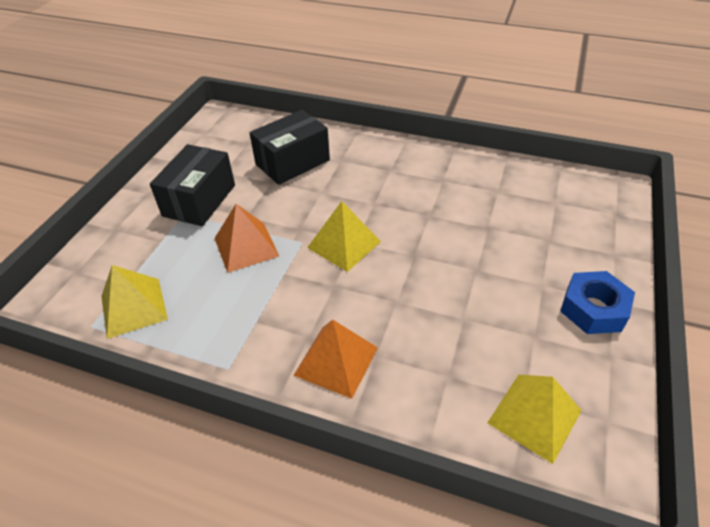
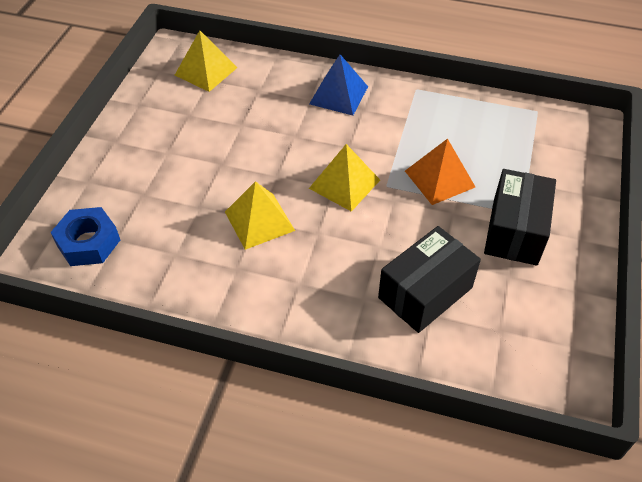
camera: 175 degrees right, 5 degrees up
(134, 307) = (512, 124): yellow pyramid -> yellow pyramid (259, 221)
(336, 361) = (338, 95): orange pyramid -> blue pyramid
(593, 309) = (133, 134): blue nut -> blue nut (88, 242)

